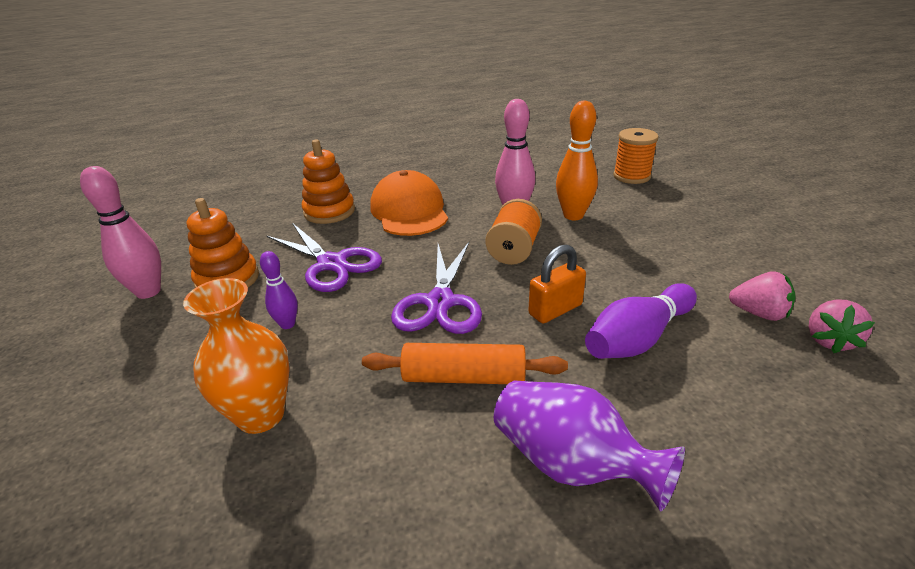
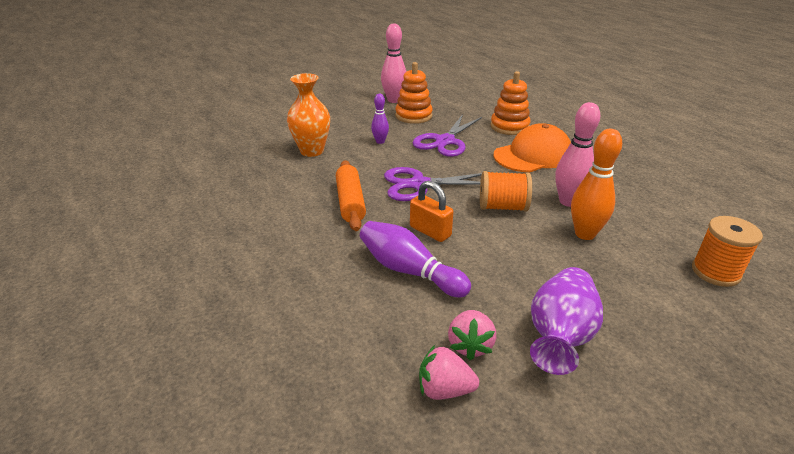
camera: 75 degrees right, 0 degrees up
(571, 464) = (289, 244): purple vase -> purple vase (560, 336)

